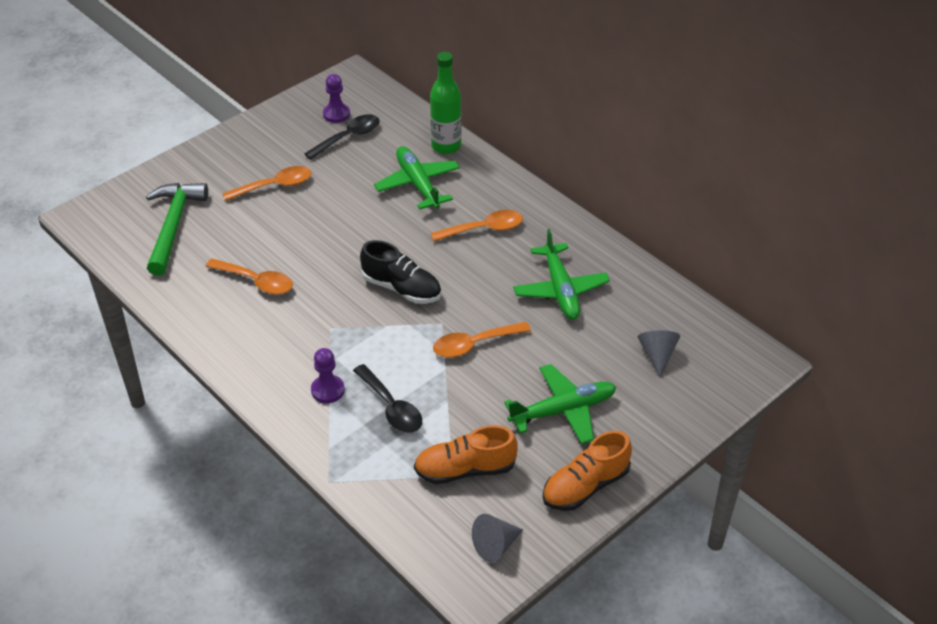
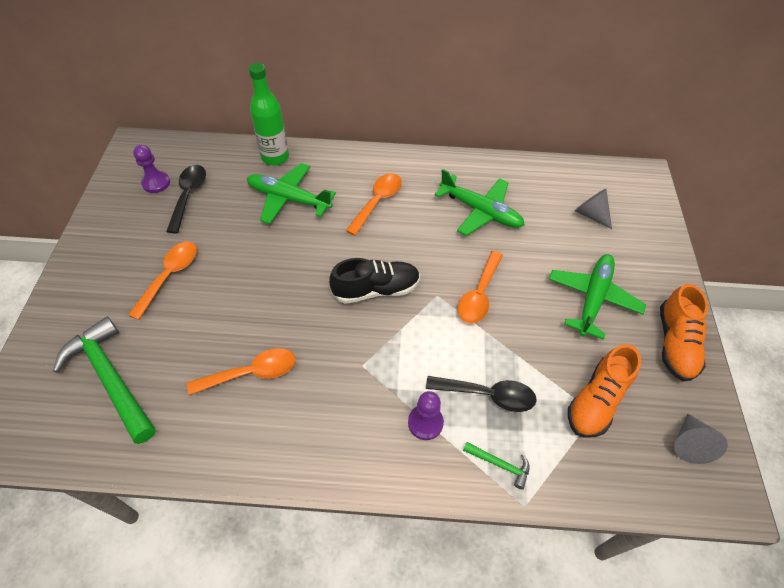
camera: 45 degrees left, 10 degrees up
(344, 449) = (500, 464): none -> green hammer

